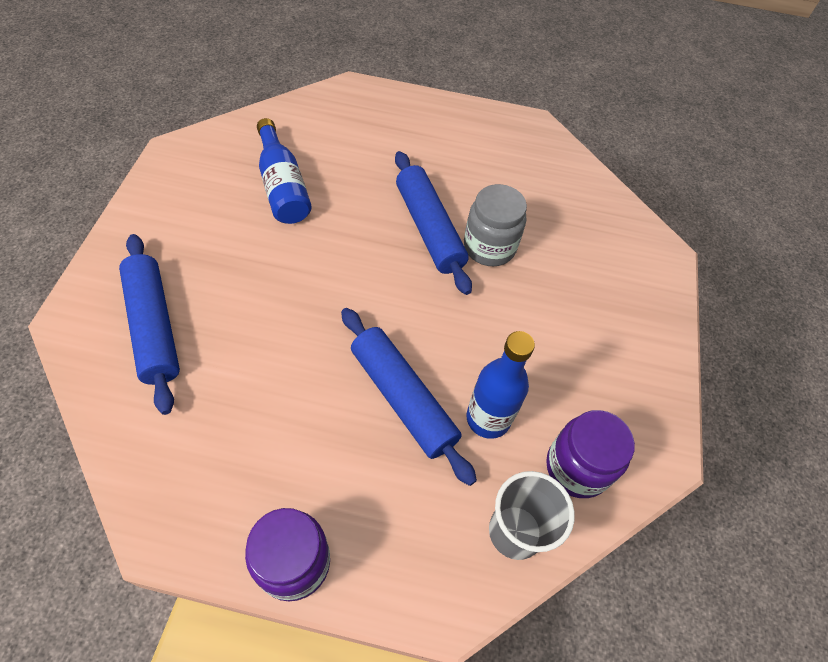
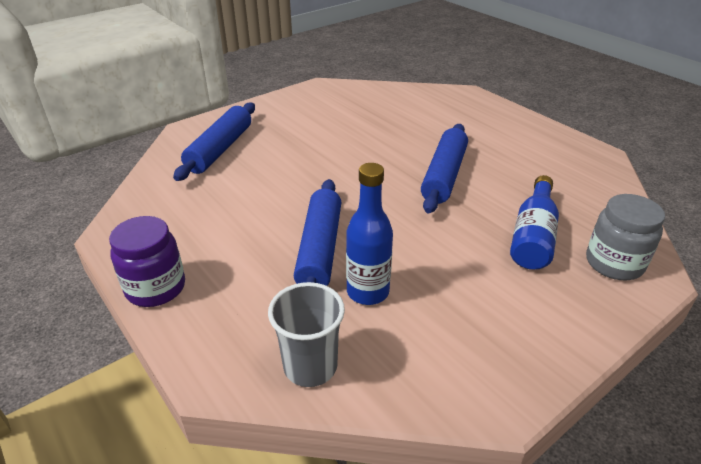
camera: 45 degrees right, 20 degrees down
(283, 186) = (366, 120): blue bottle -> blue bottle (533, 236)
(489, 247) = (481, 203): grey jar -> grey jar (614, 263)
(577, 467) = (406, 361): purple jar -> none

